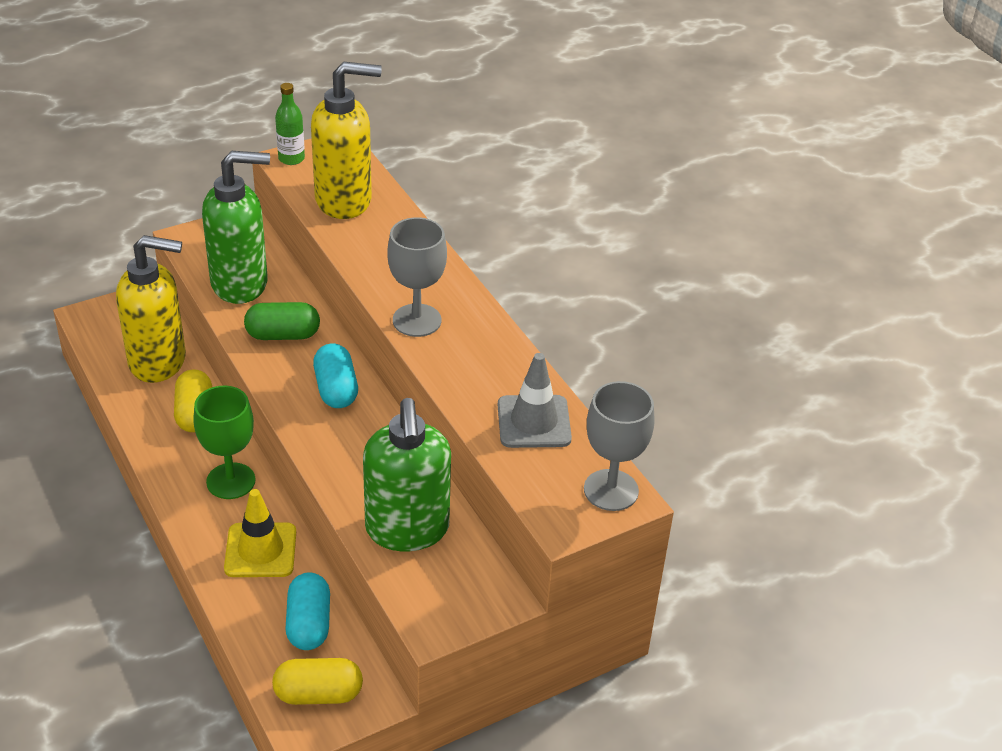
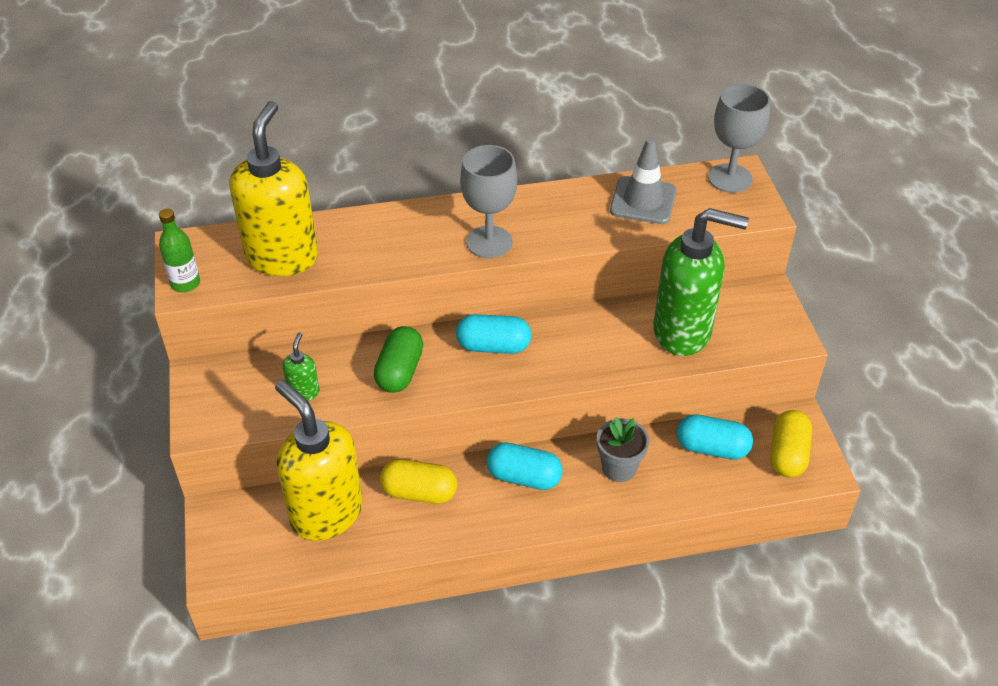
camera: 70 degrees left, 5 degrees up
(158, 361) = (326, 513): yellow soap dispenser -> yellow soap dispenser turned 60 degrees counterclockwise
(231, 481) = (524, 477): green goblet -> turquoise capsule
(240, 284) = (304, 392): green soap dispenser -> green soap dispenser, size x0.42
(260, 550) = (619, 468): yellow traffic cone -> grey flower pot

